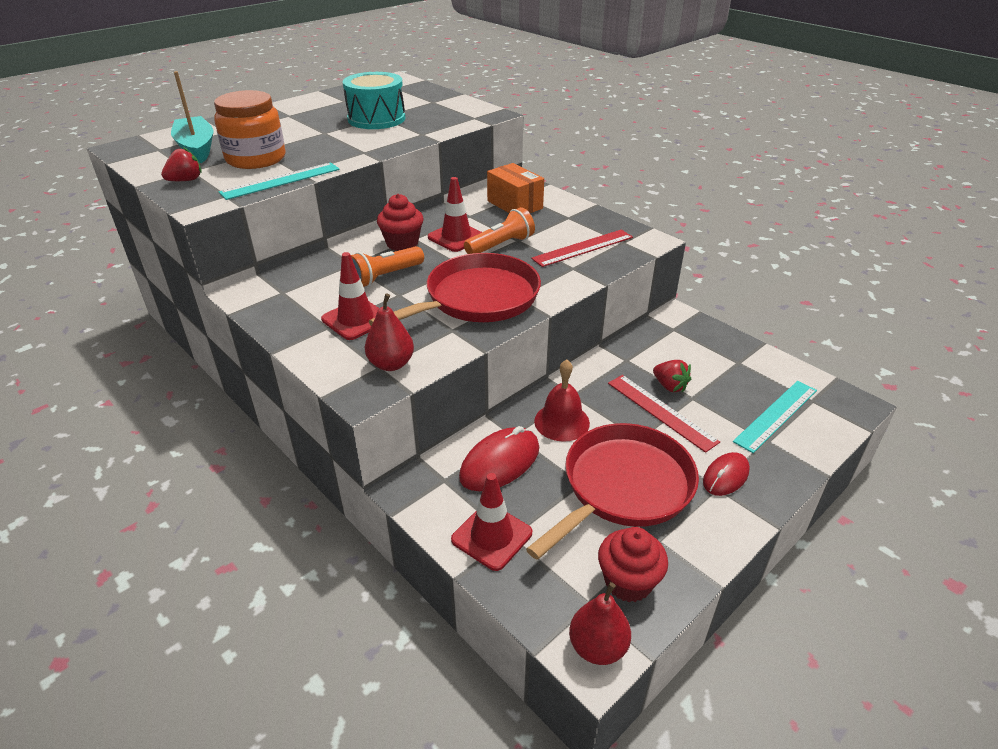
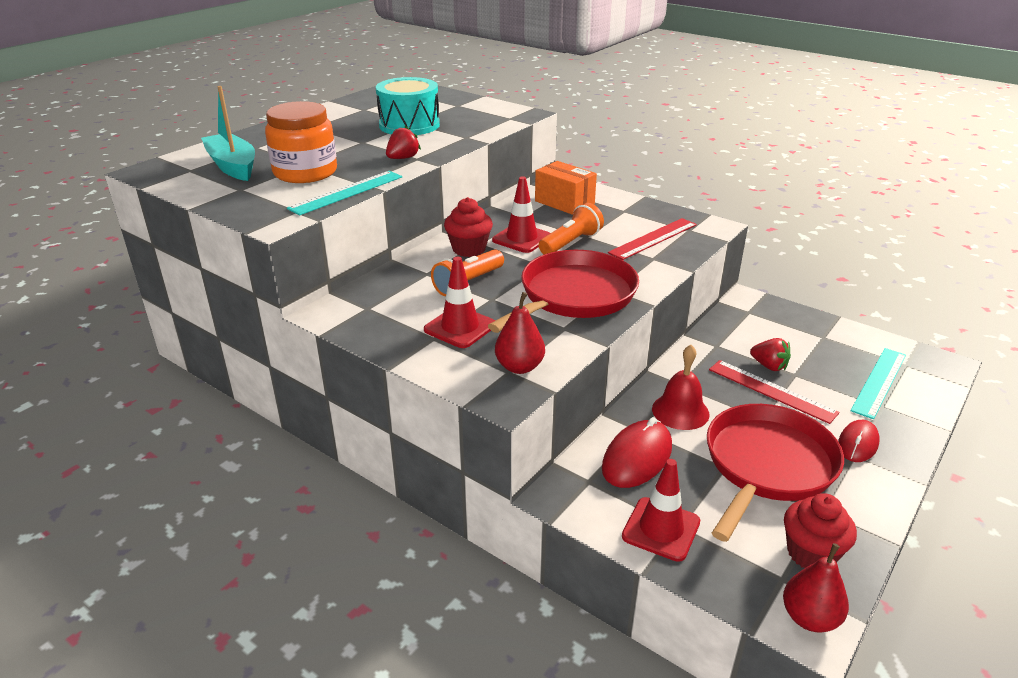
camera: 10 degrees left, 5 degrees down
(186, 180) = (242, 199): red strawberry -> red strawberry (403, 158)

